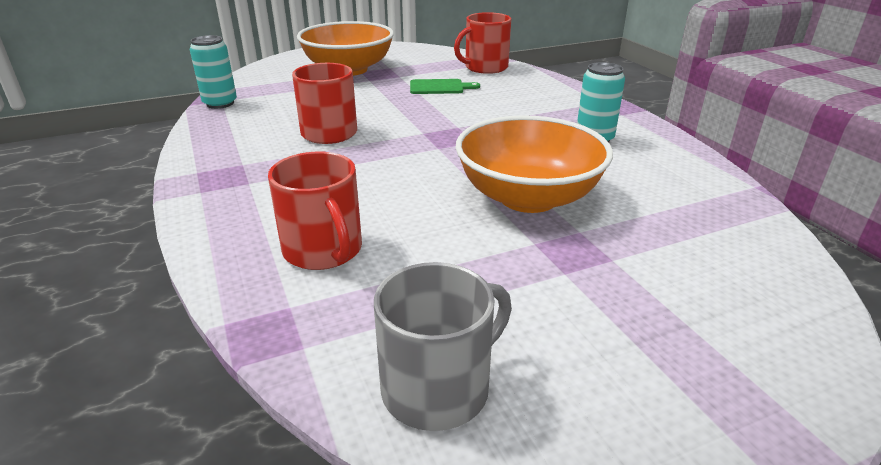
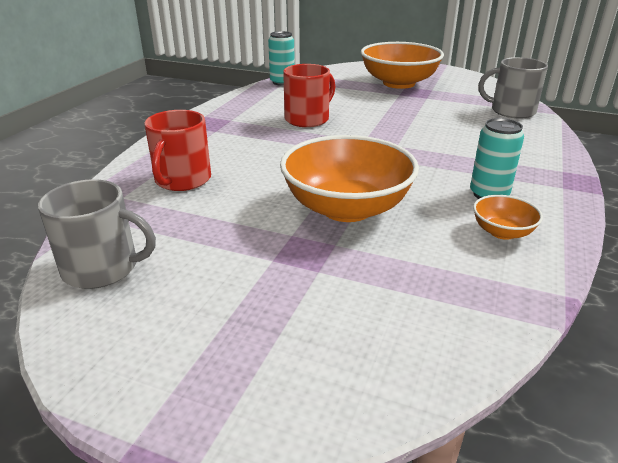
camera: 45 degrees right, 0 degrees up
(439, 87) = (440, 114): green cutting board -> none
(485, 67) = (511, 111): red mug -> grey mug
(652, 162) = (502, 232): none -> orange bowl

